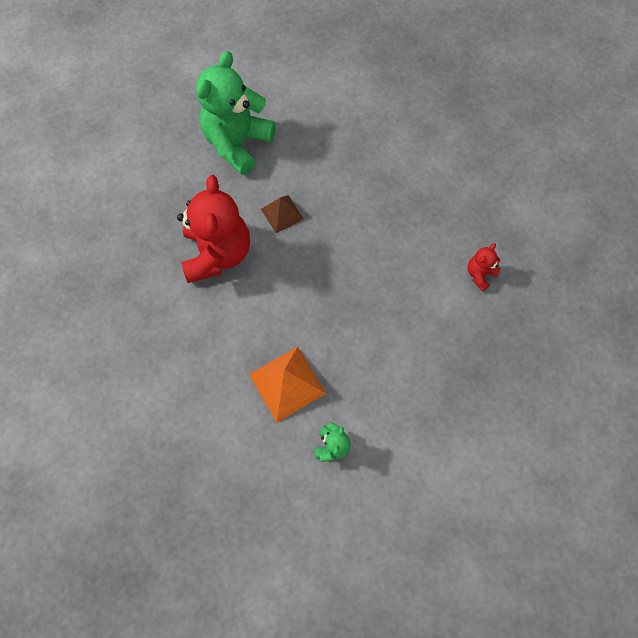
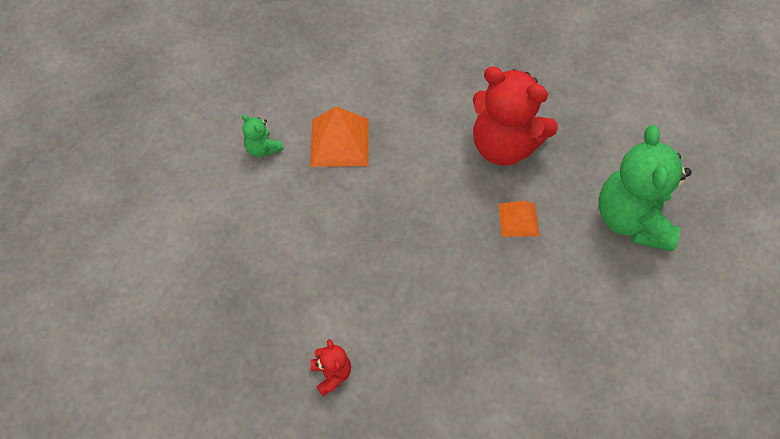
camera: 120 degrees right, 10 degrees down
(238, 143) = (631, 219): green teddy bear -> green teddy bear turned 150 degrees counterclockwise
(282, 214) = (518, 219): brown pyramid -> orange pyramid

